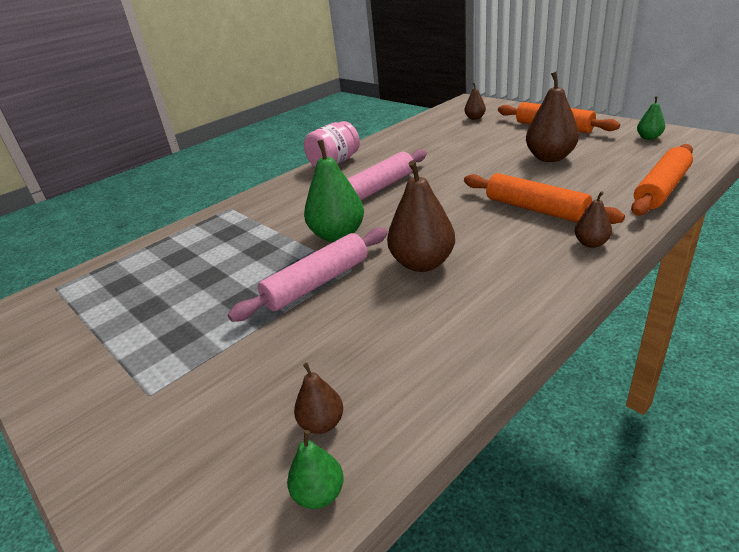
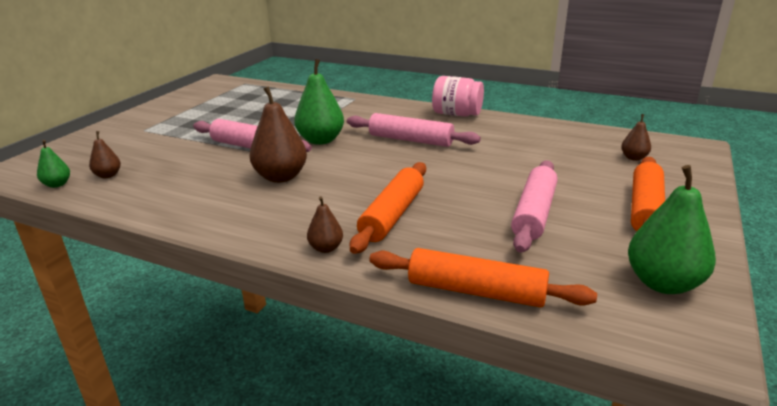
camera: 65 degrees right, 5 degrees down
(550, 158) = (534, 213): brown pear -> pink rolling pin
(648, 137) = (663, 283): green pear -> green pear, size x1.93

